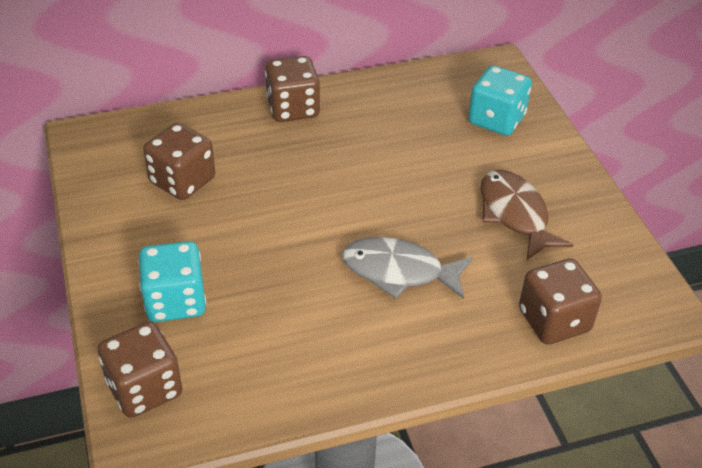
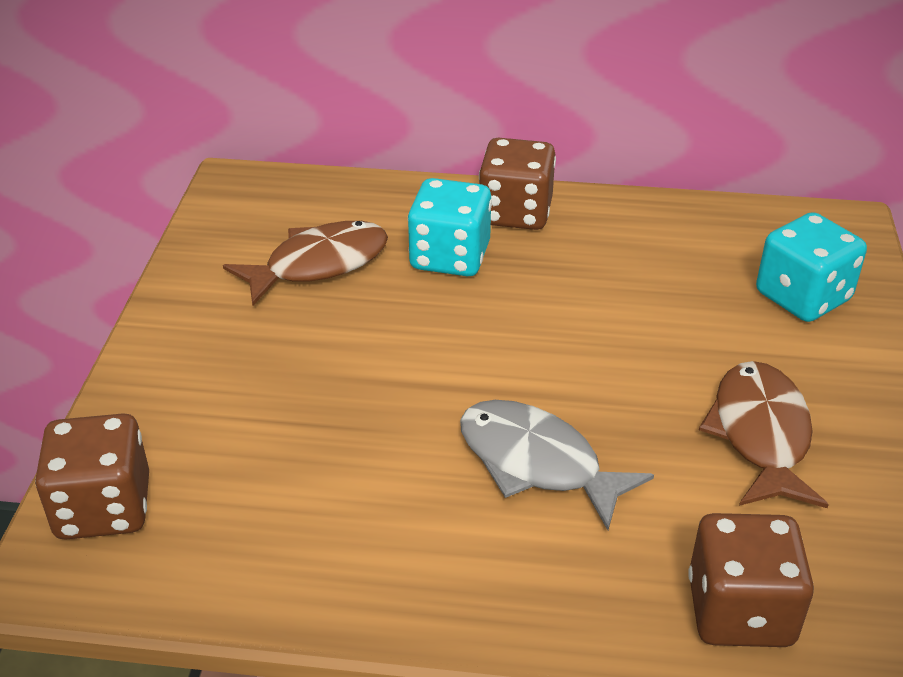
camera: 25 degrees right, 5 degrees down
(175, 301) = (214, 409): turquoise dice -> turquoise dice (450, 257)
(182, 181) = (318, 264): brown dice -> brown fish

